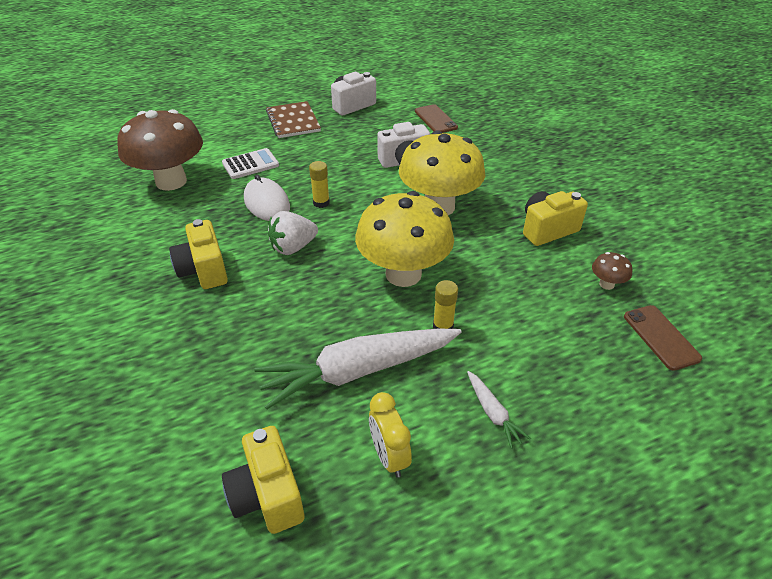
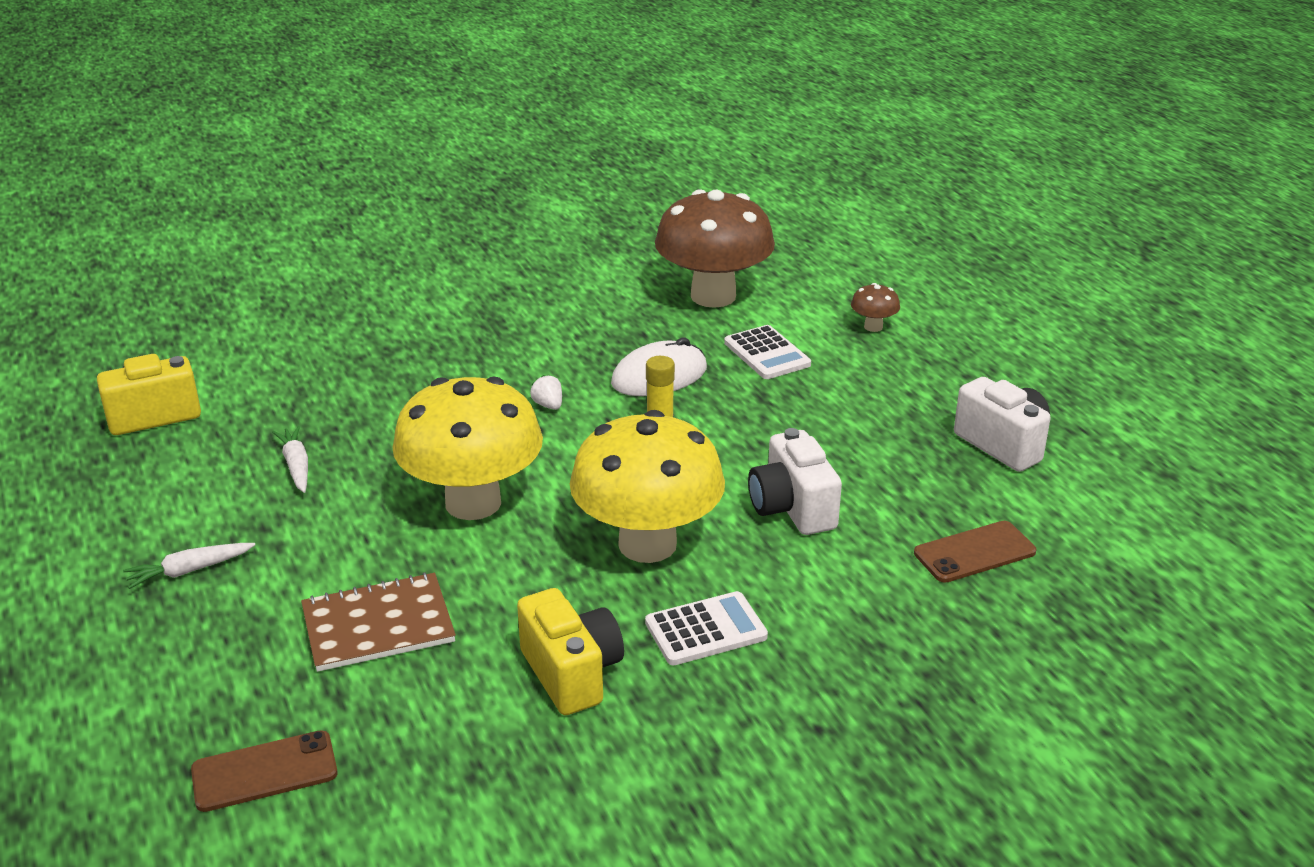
camera: 90 degrees right, 10 degrees down
(204, 270) = (508, 343): yellow camera -> none
(293, 121) = (919, 383): brown notebook -> brown notebook (378, 625)
(293, 247) = (548, 405): white strawberry -> white strawberry, size x0.51
(358, 371) = (296, 466): white carrot -> white carrot, size x0.43
(389, 456) = (163, 489): yellow clock -> none
(443, 326) = (354, 536): yellow glue stick -> none
(504, 189) = (706, 630): none -> white calculator
(606, 284) = (407, 728): brown mushroom -> brown mushroom (873, 327)

